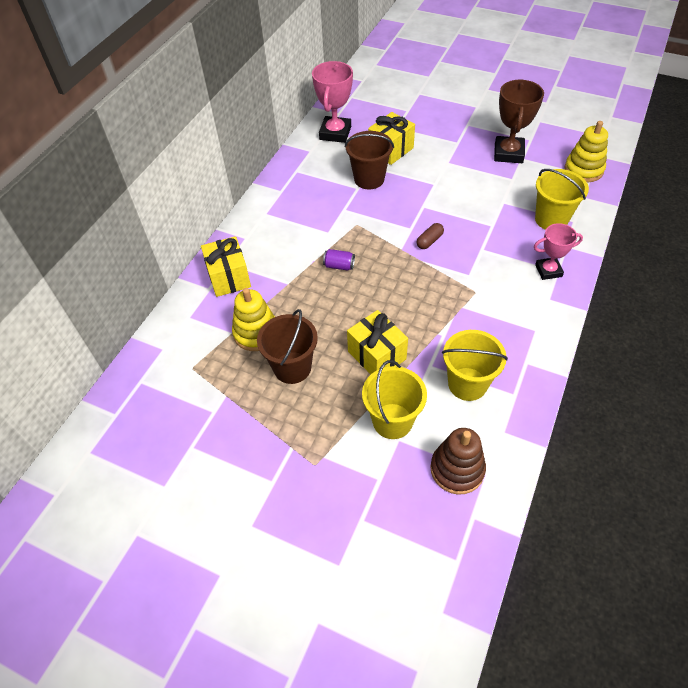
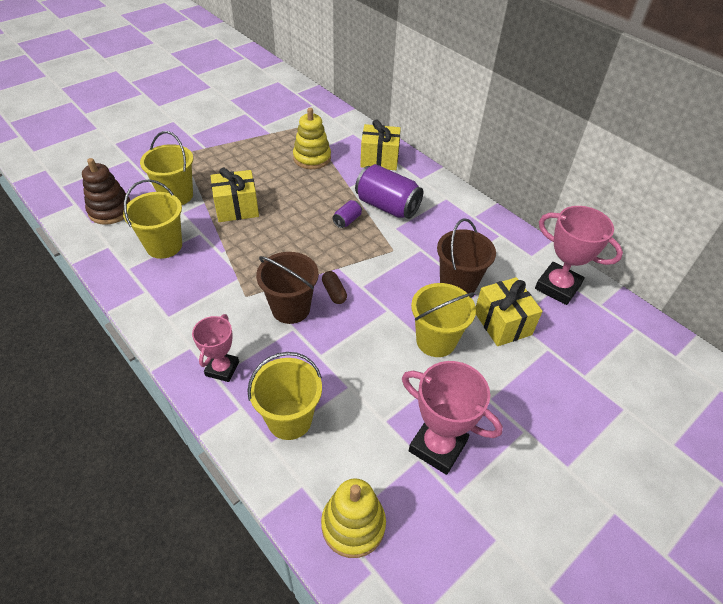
camera: 110 degrees right, 5 degrees down
(292, 367) = (265, 165): brown bucket -> brown bucket (291, 308)
(301, 247) = (387, 206): none -> purple can
(431, 175) = (436, 341): none -> yellow bucket
(508, 153) = (437, 446): brown trophy -> pink trophy

